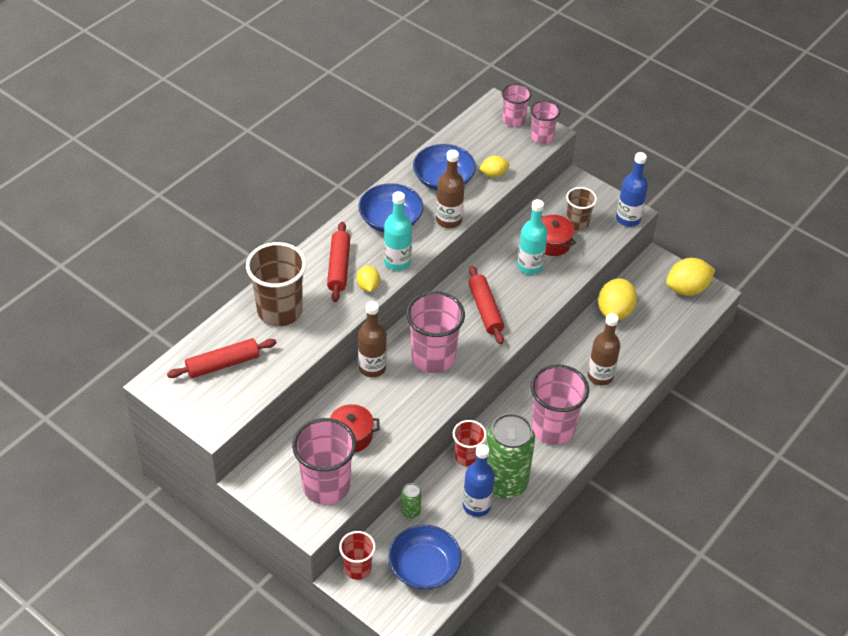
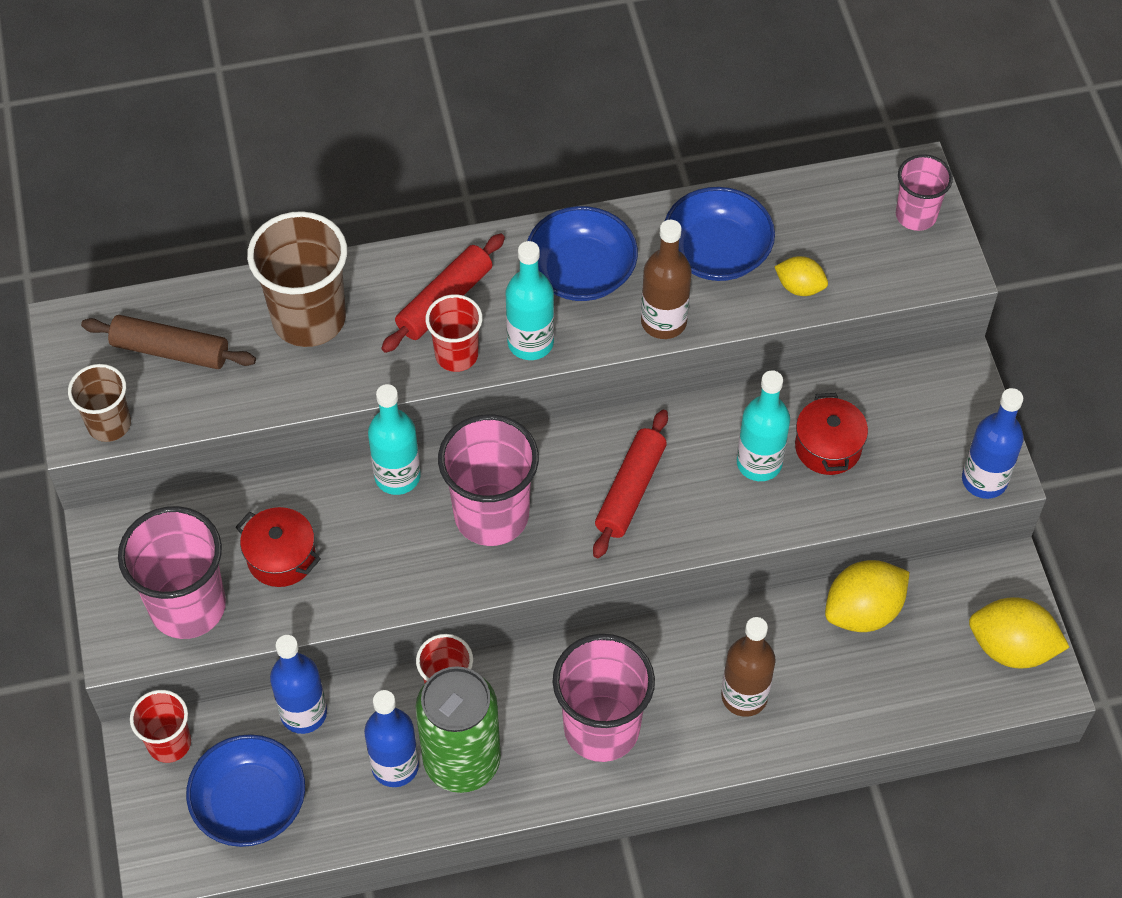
camera: 40 degrees right, 10 degrees up
(223, 364) = (170, 350): red rolling pin -> brown rolling pin
(368, 286) = (456, 355): yellow lemon -> red cup
(372, 367) = (397, 476): brown bottle -> turquoise bottle
(410, 511) = (303, 713): green can -> blue bottle
(541, 137) = (933, 269): pink cup -> none
(577, 223) = (897, 438): brown cup -> brown cup (109, 424)

